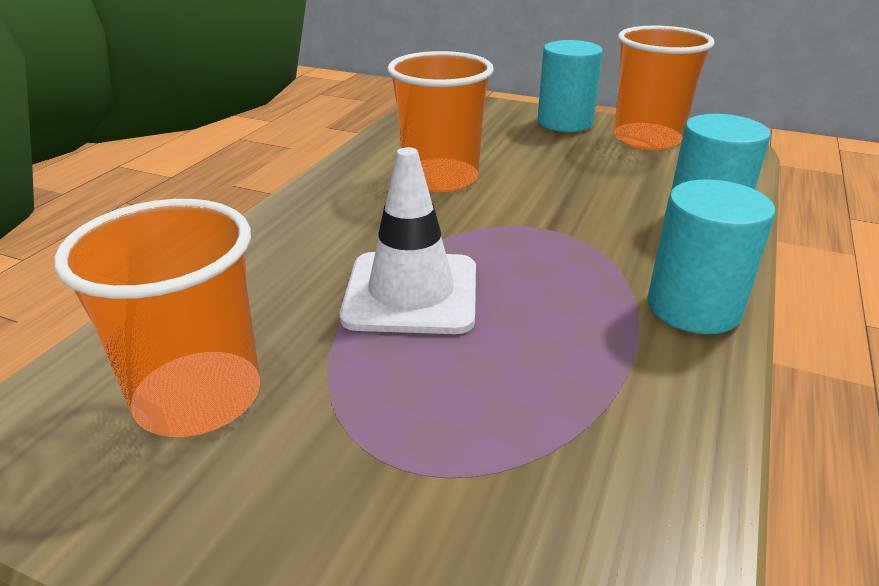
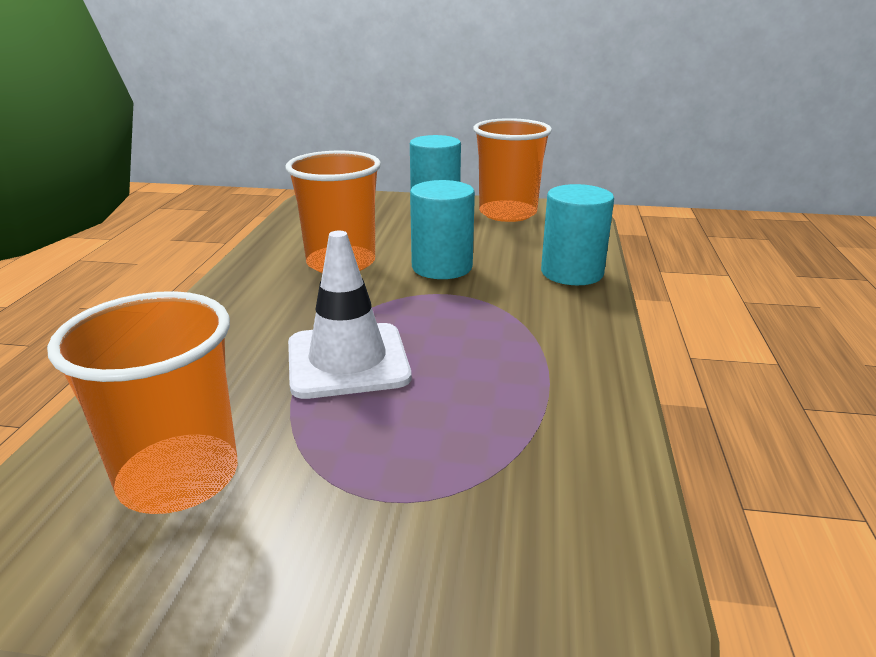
camera: 15 degrees left, 5 degrees down
(693, 308) = (583, 339): turquoise cylinder -> turquoise cylinder (442, 267)

